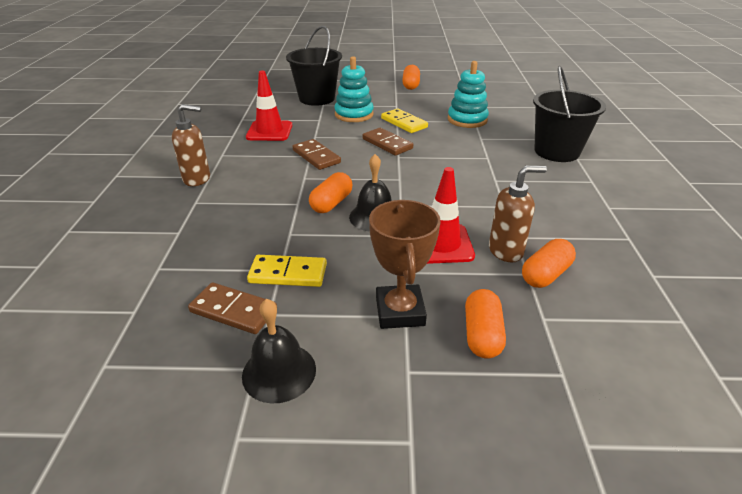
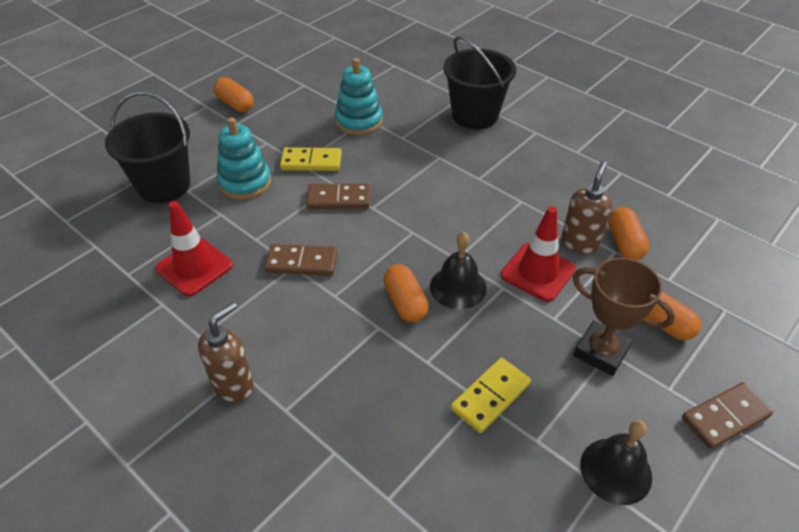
camera: 50 degrees left, 10 degrees up
(233, 310) = (512, 465): brown domino -> brown domino (725, 417)

